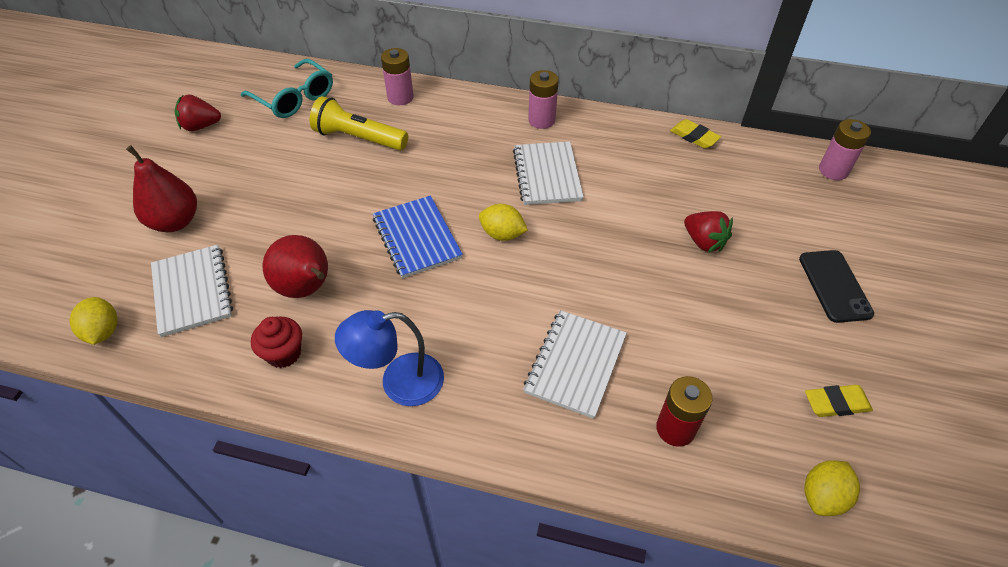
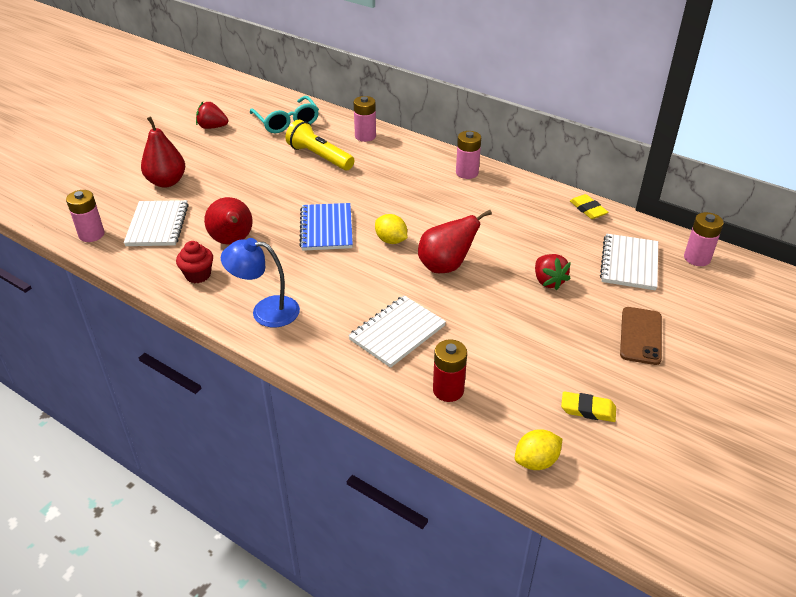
camera: 20 degrees right, 10 degrees down
(103, 331) = (91, 234): yellow lemon -> pink battery
(547, 175) = (449, 210): white notebook -> white notebook (629, 263)
(583, 253) = (445, 266): none -> red pear
(834, 286) = (641, 336): black phone -> brown phone

